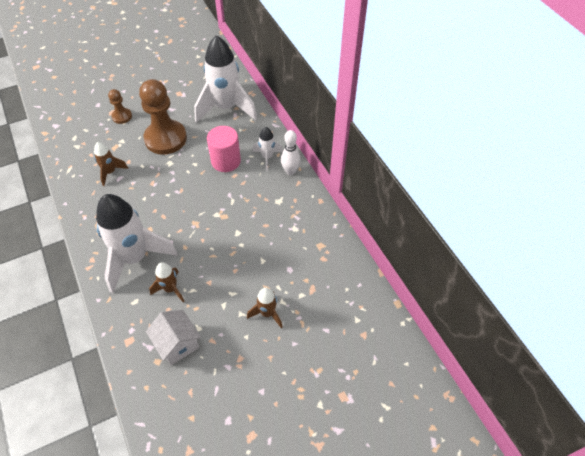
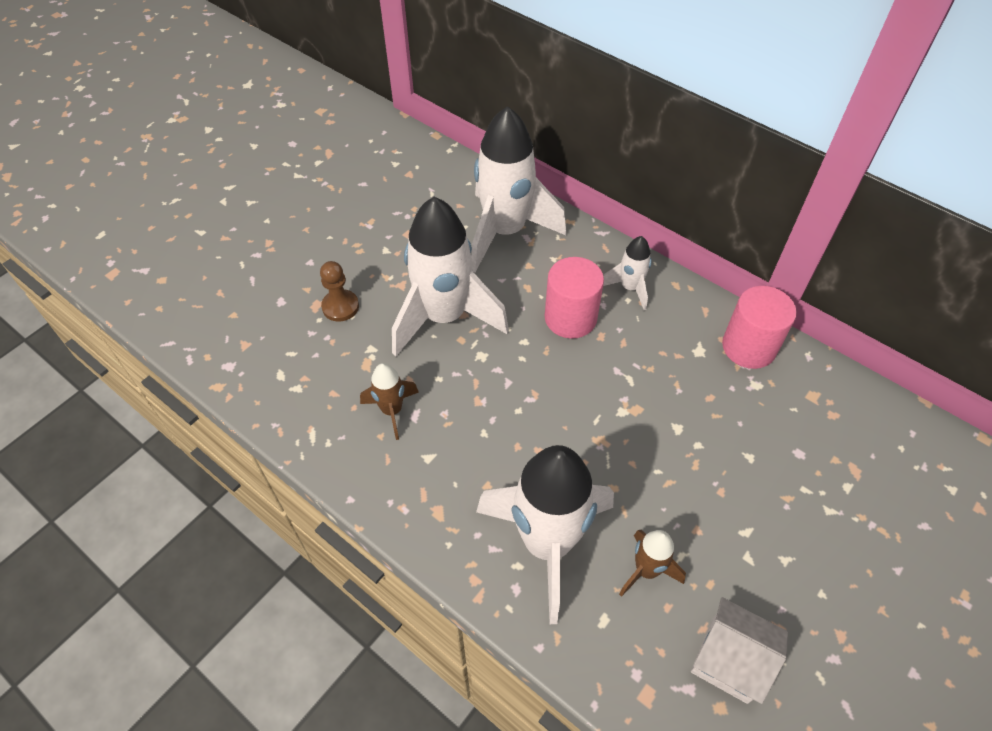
camera: 25 degrees left, 0 degrees up
(165, 138) = (444, 317): brown pawn -> white rocket
(267, 313) = (823, 540): brown rocket -> none
(290, 171) = (681, 297): white bowling pin -> none
(306, 209) = (749, 347): none -> pink cylinder

